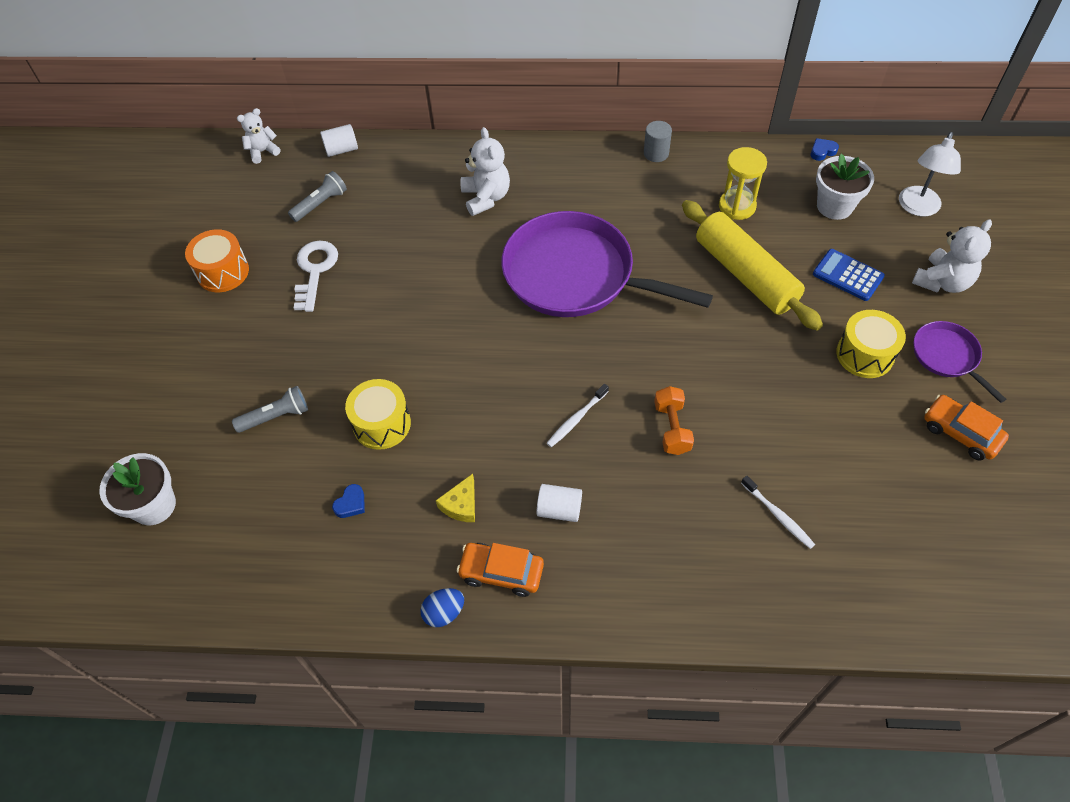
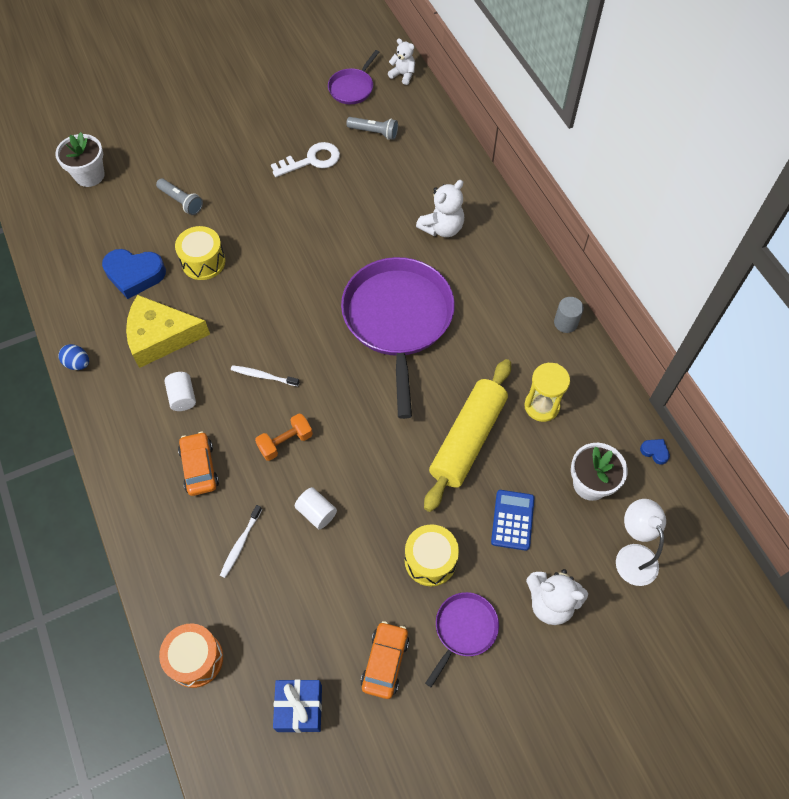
camera: 60 degrees right, 5 degrees up
(223, 272) = (282, 112): orange drum -> orange drum (195, 659)
(243, 199) = (352, 88): none -> purple pan
(341, 150) = (434, 118): white cylinder -> white cylinder (316, 512)
(351, 504) = (135, 275): blue heart -> blue heart, size x2.29
(461, 504) = (161, 336): yellow cheese -> yellow cheese, size x2.19
(501, 572) = (119, 383): orange car -> orange car (199, 468)
(917, 208) = (632, 555): white lamp -> white lamp turned 75 degrees clockwise
(988, 526) = (299, 708): none -> blue gift

